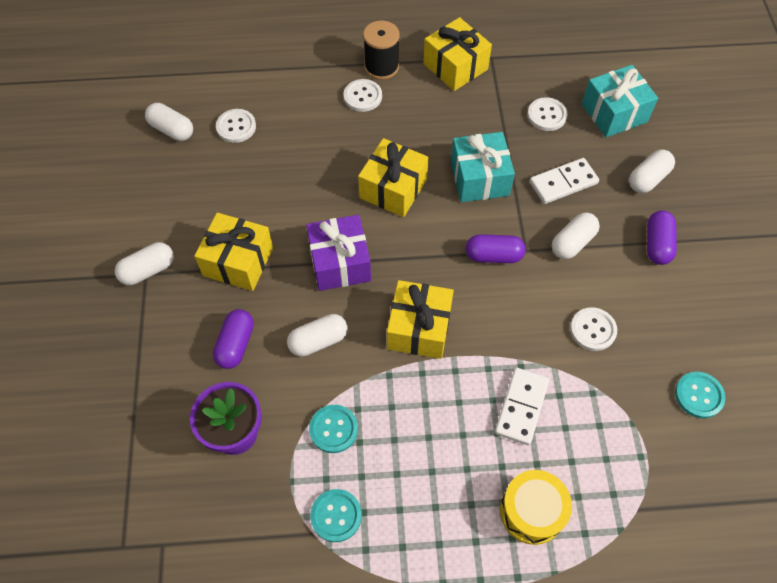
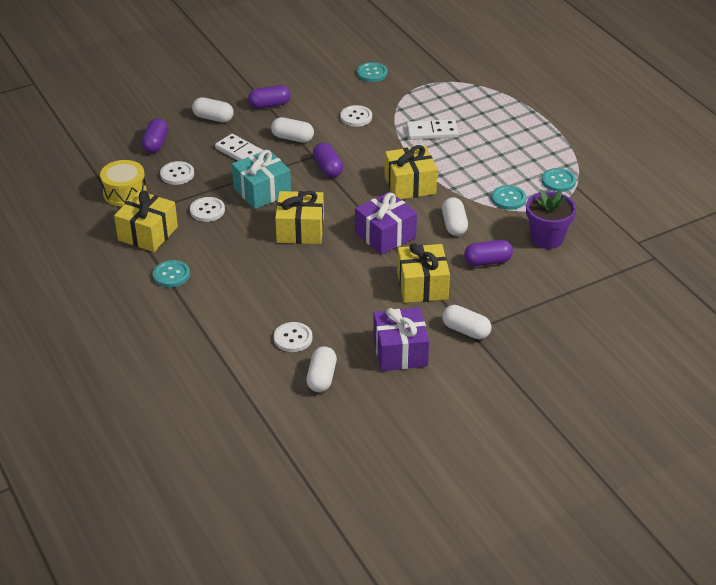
camera: 115 degrees left, 20 degrees down
(160, 201) = (400, 352): none -> purple gift
(318, 341) = (454, 225): white capsule -> white capsule turned 45 degrees clockwise
(362, 96) = (213, 275): white button -> white button (207, 210)
(381, 67) = (171, 275): black spool -> turquoise button
(532, 511) = (492, 114): yellow drum -> yellow drum (125, 192)
(614, 113) = (156, 144): turquoise gift -> purple capsule

